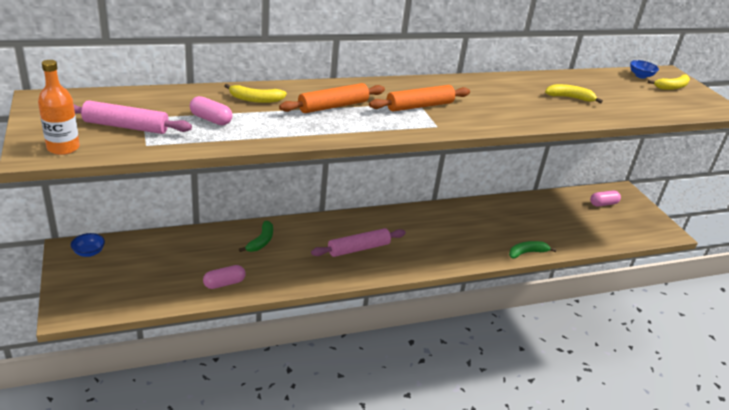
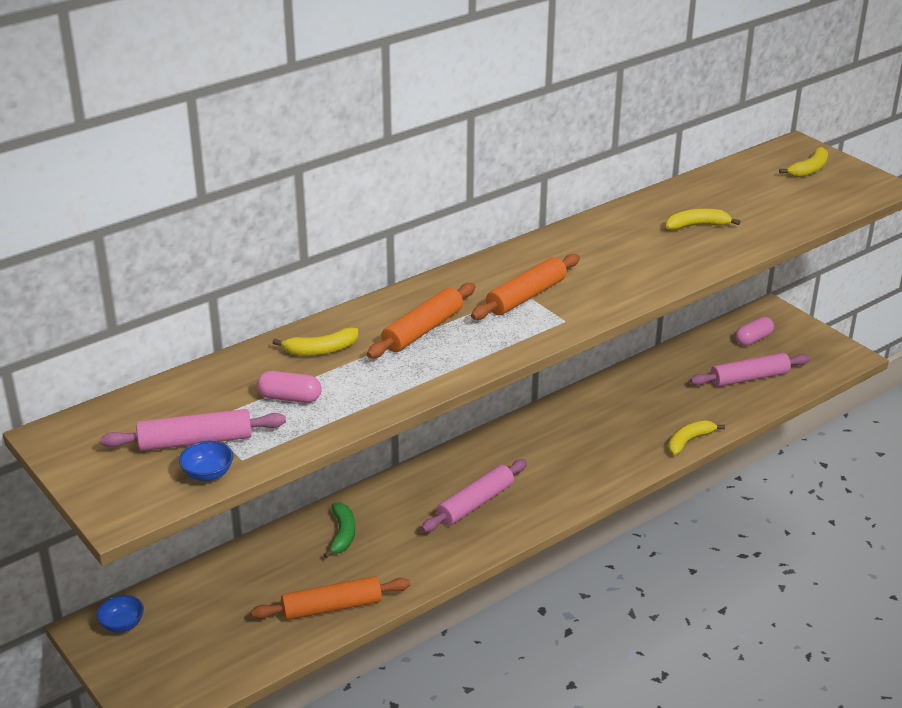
camera: 15 degrees left, 0 degrees up
(63, 148) = (147, 496): orange bottle -> none
(224, 283) = (332, 607): pink capsule -> orange rolling pin
(527, 253) = (689, 441): green banana -> yellow banana
(589, 226) = (749, 378): none -> pink rolling pin
(640, 76) = (765, 162): blue bowl -> blue bowl (208, 474)

